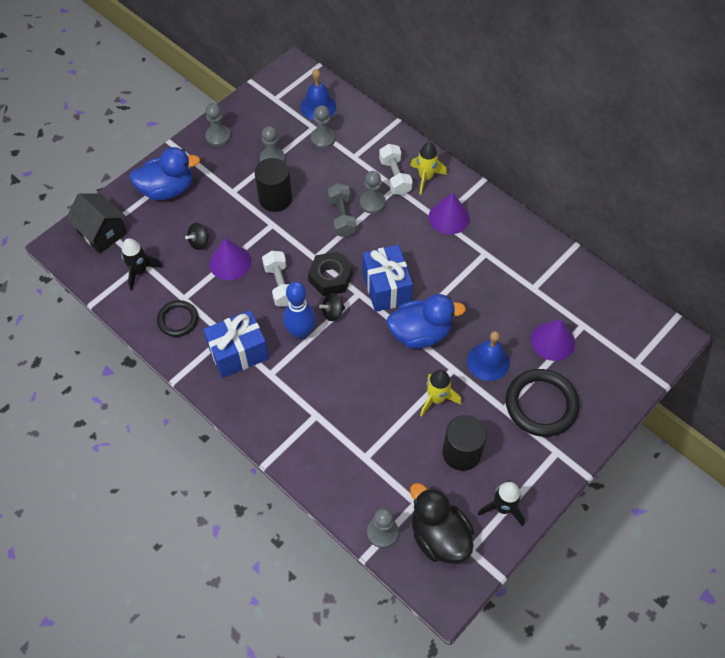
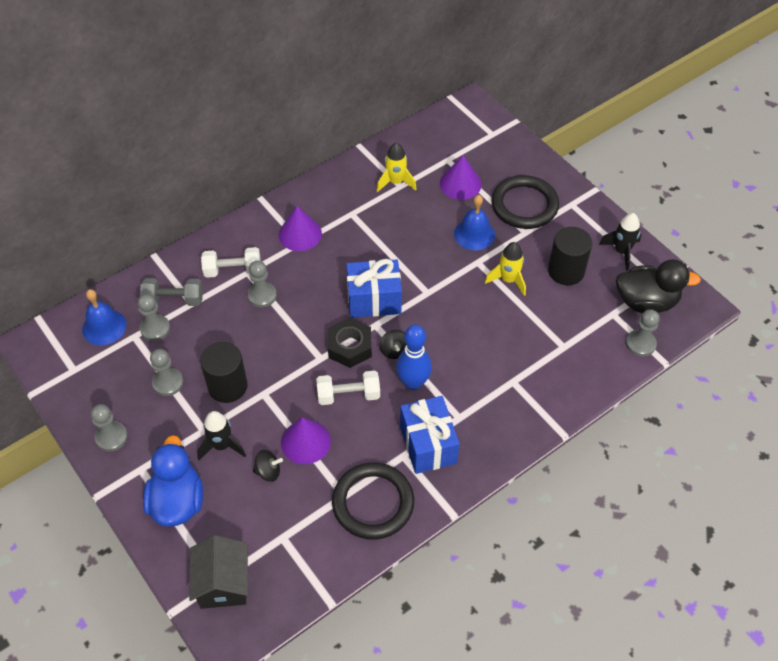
camera: 80 degrees left, 5 degrees down
(102, 233) = (223, 583): black house -> black house turned 60 degrees counterclockwise
(140, 271) = (294, 541): black rocket -> black rocket (222, 445)
(178, 320) = (373, 503): black ring -> black ring, size x1.69
(199, 242) = (268, 471): black spinning top -> black spinning top turned 60 degrees counterclockwise
(342, 217) = (273, 325): grey dumbbell -> grey dumbbell (174, 300)
(420, 333) = (434, 280): blue duck -> none
(425, 178) = (243, 244): yellow rocket -> yellow rocket (395, 182)
(439, 536) = (646, 302): black duck -> black duck turned 150 degrees counterclockwise

